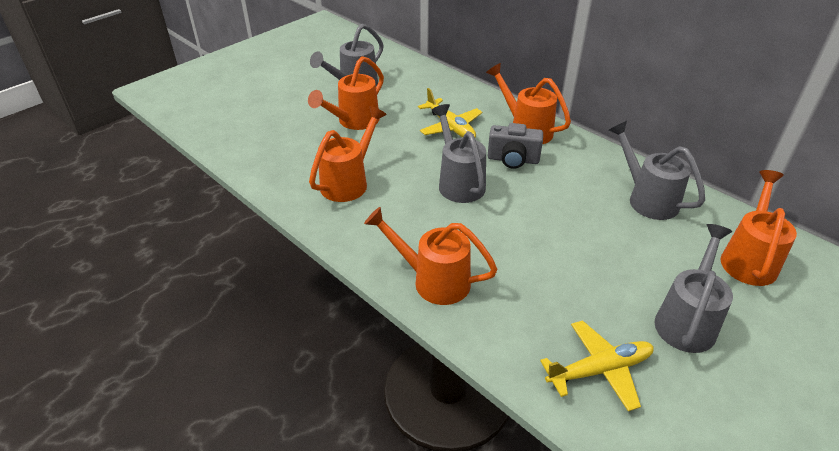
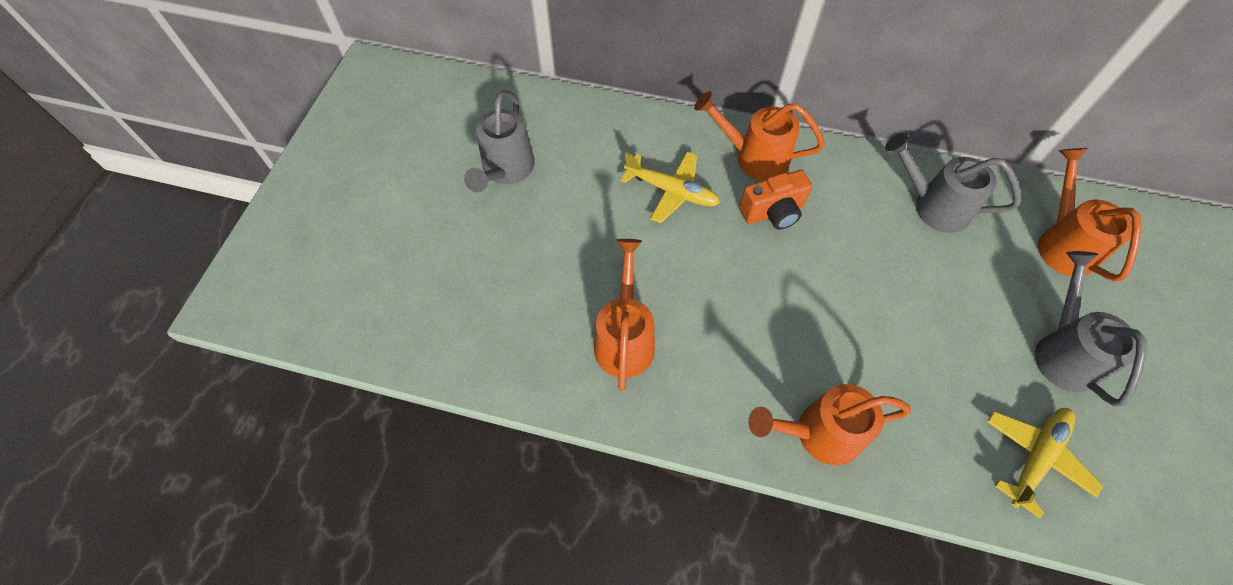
camera: 30 degrees left, 20 degrees up
(354, 121) = (555, 234): orange watering can -> none
(459, 182) = (743, 276): grey watering can -> none
(513, 160) = (773, 212): grey camera -> orange camera

